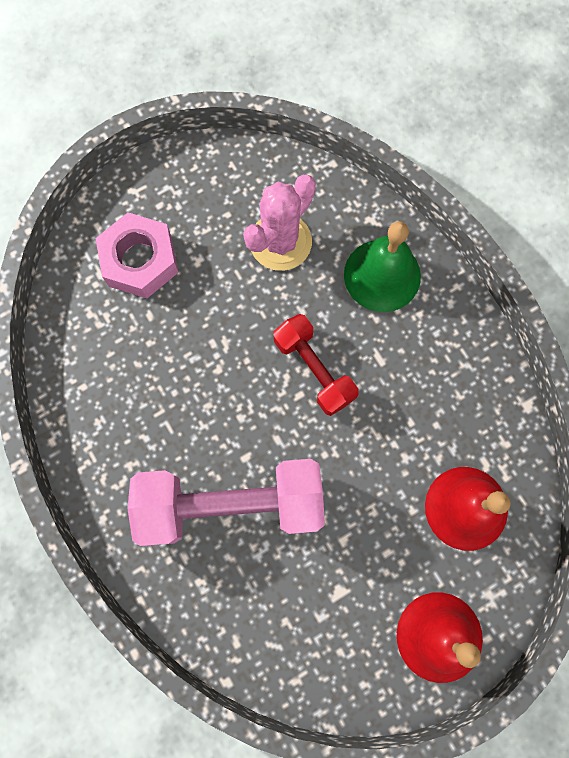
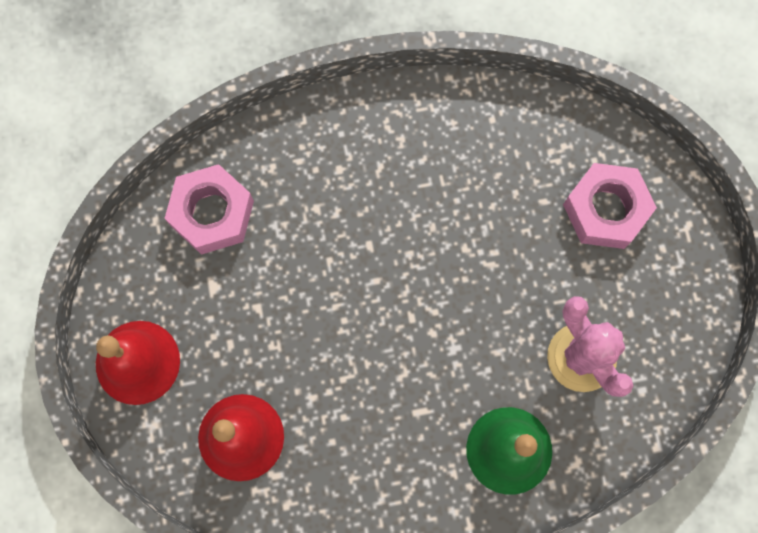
camera: 110 degrees right, 0 degrees up
(231, 504) = (330, 217): pink dumbbell -> none
(268, 624) = (212, 213): none -> pink nut
(314, 369) = (432, 341): red dumbbell -> none

